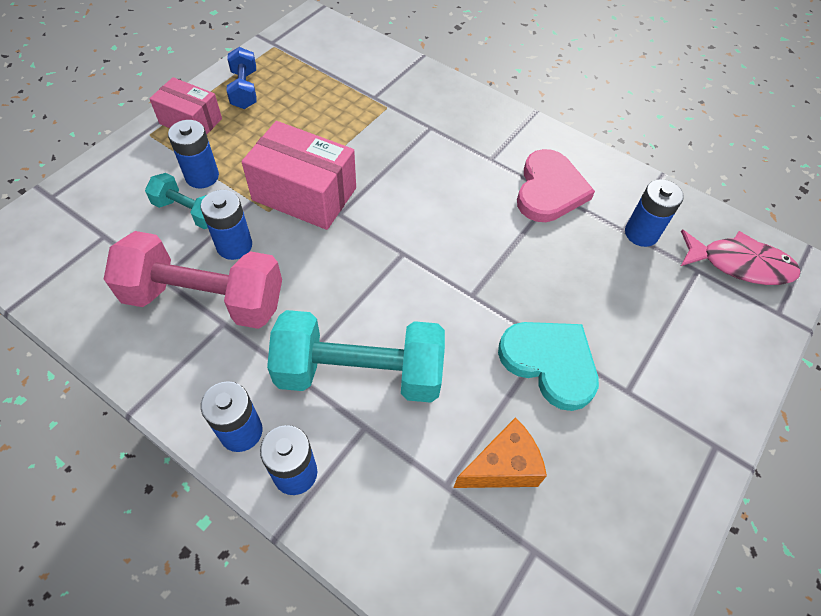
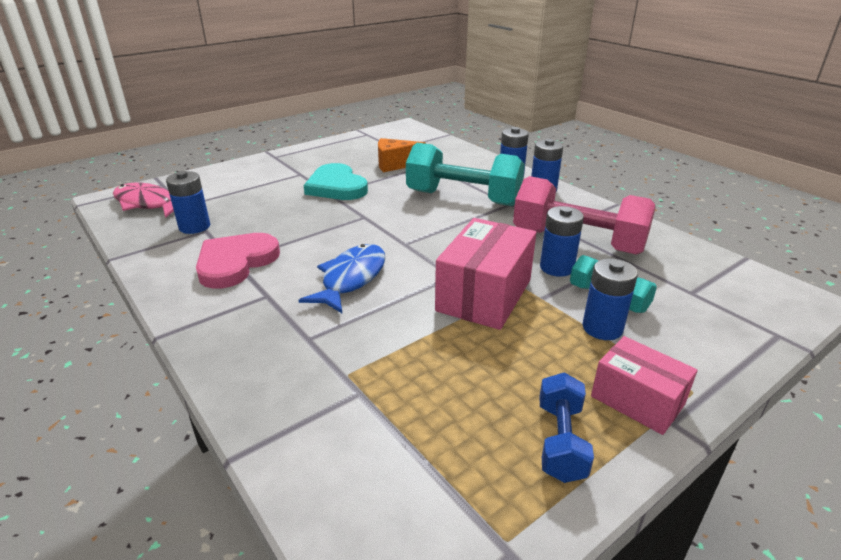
camera: 160 degrees left, 25 degrees down
(304, 194) = (484, 295): pink box -> pink box turned 75 degrees clockwise
(431, 191) = (351, 278): none -> blue fish

